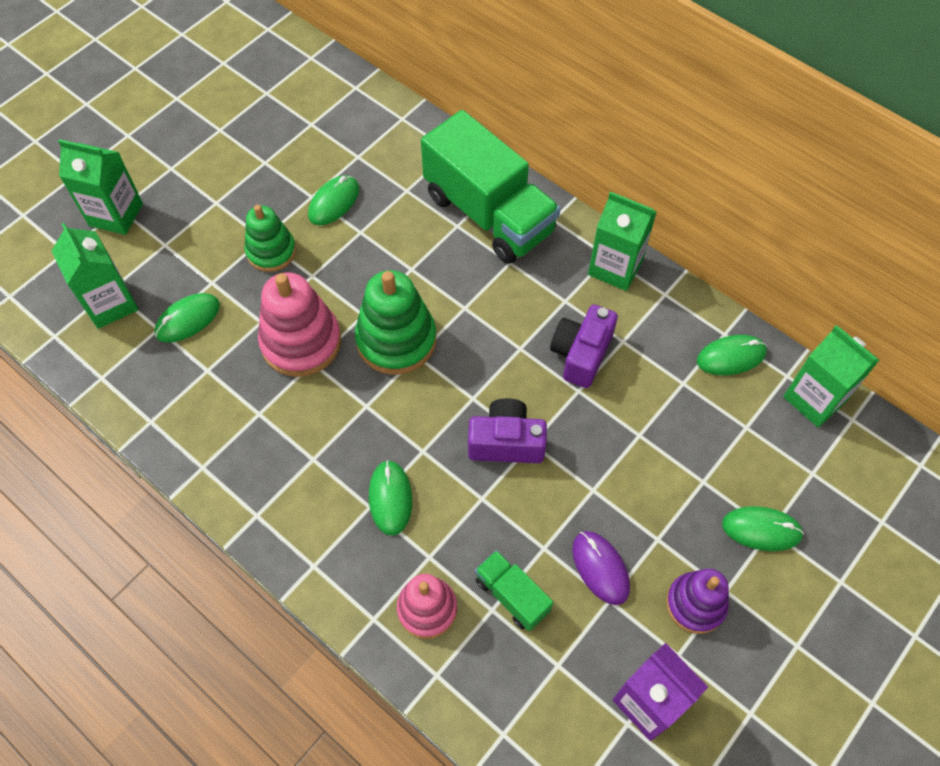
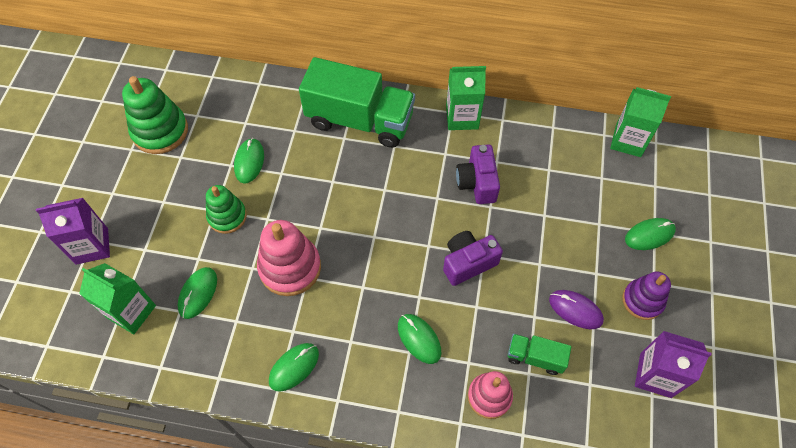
camera: 30 degrees left, 0 degrees up
(116, 214) = (92, 246): green carton -> purple carton
(396, 340) = (354, 233): green stacking toy -> green stacking toy (160, 131)
(731, 357) = (565, 139): green mouse -> green mouse (294, 367)

